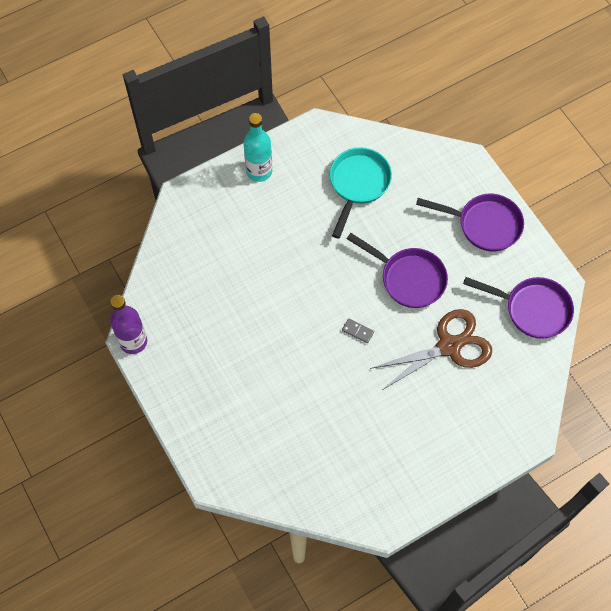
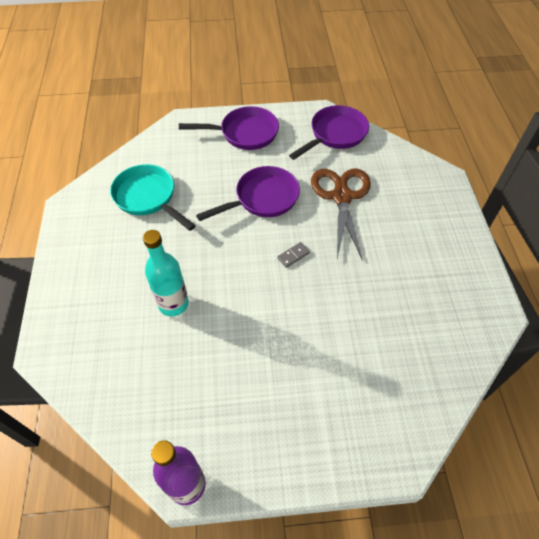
camera: 65 degrees left, 10 degrees down
(259, 171) = (74, 268): turquoise bottle -> turquoise bottle (173, 304)
(484, 224) = (244, 133): purple pan -> purple pan turned 45 degrees clockwise

